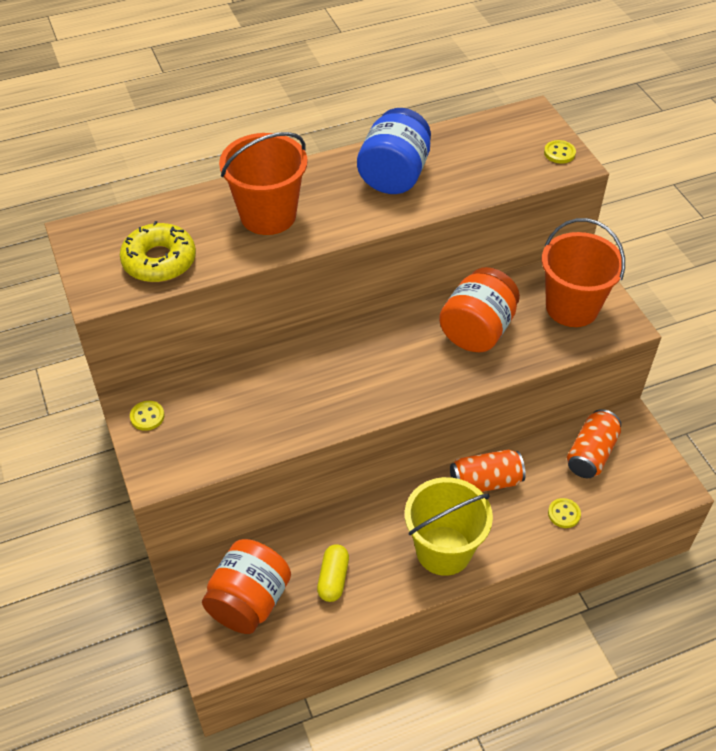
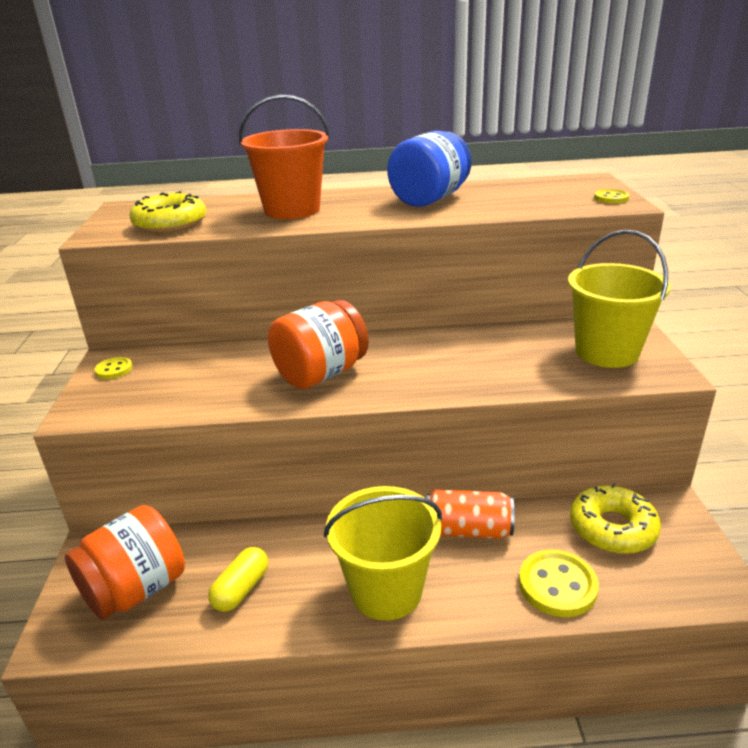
camera: 20 degrees right, 20 degrees down
(477, 330) = (488, 355): orange jar -> orange jar (321, 374)
(564, 514) = (557, 585): yellow button -> yellow button, size x1.79
(572, 307) = (606, 352): orange bucket -> yellow bucket
(591, 454) = (612, 528): orange can -> yellow donut

